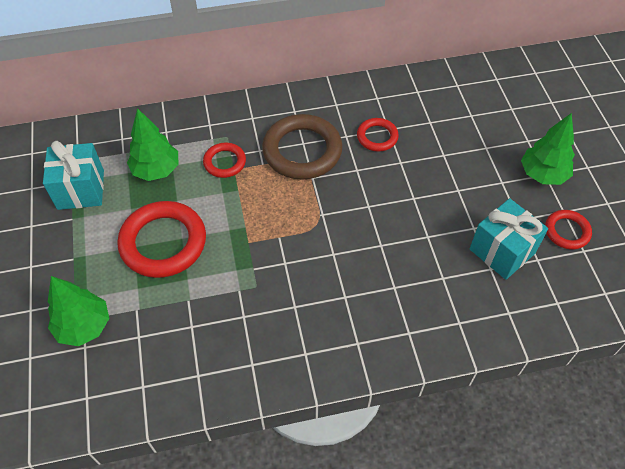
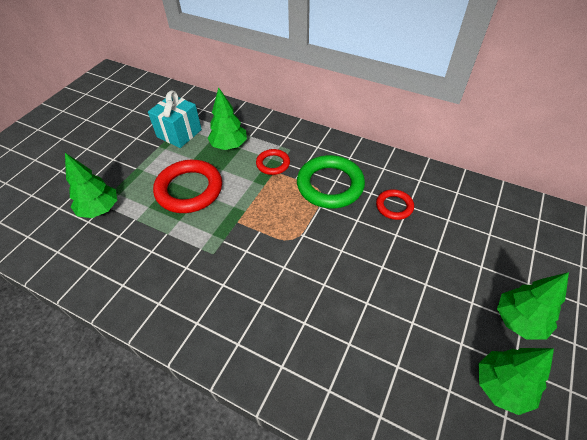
camera: 40 degrees right, 5 degrees down
(302, 151) = (330, 185): brown ring -> green ring
(502, 251) = (421, 359): turquoise gift -> none
(567, 231) = (502, 386): red ring -> green tree

